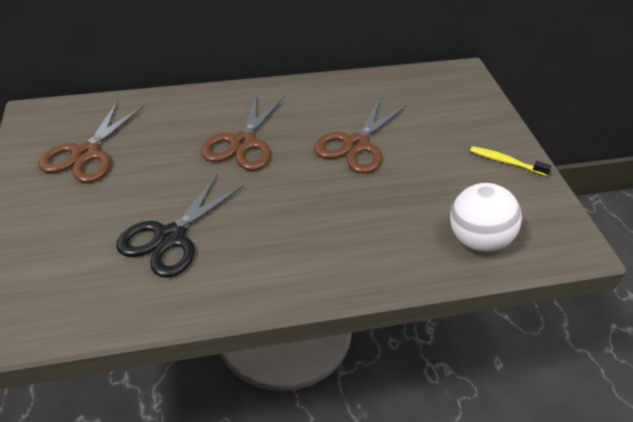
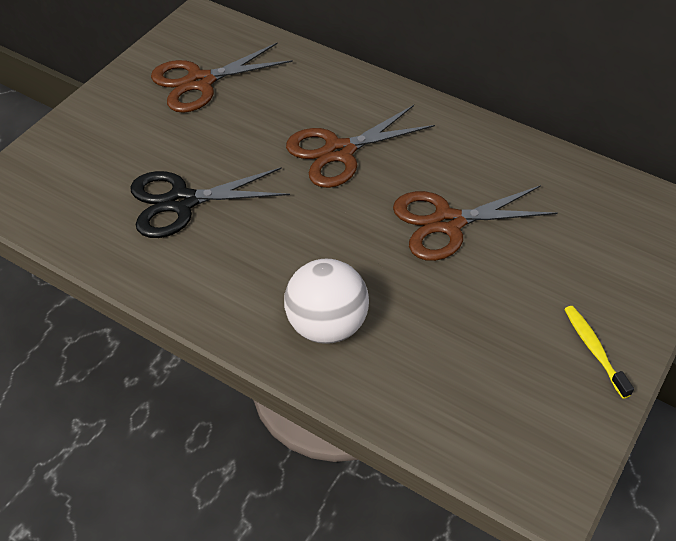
camera: 45 degrees right, 5 degrees up
(477, 240) = (447, 403): white ball -> white ball (326, 325)

